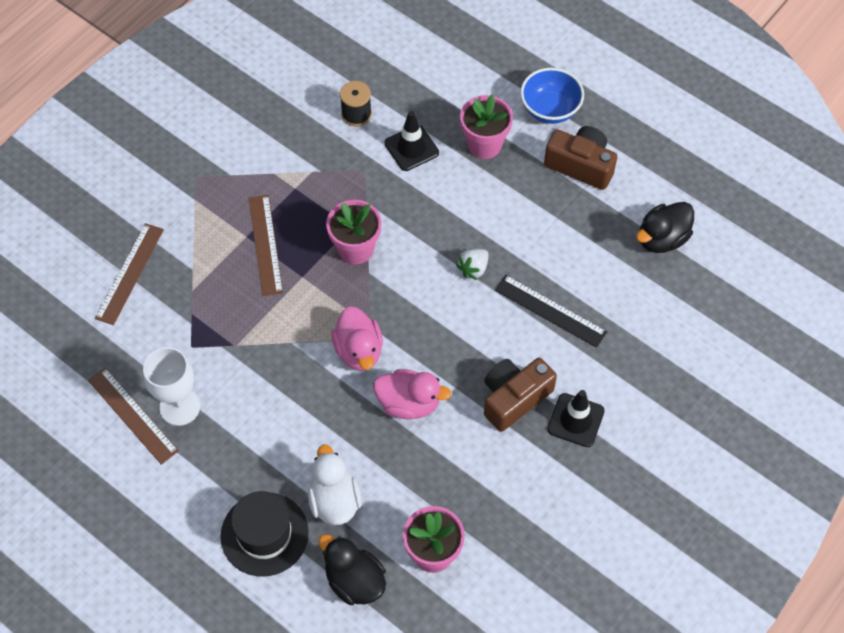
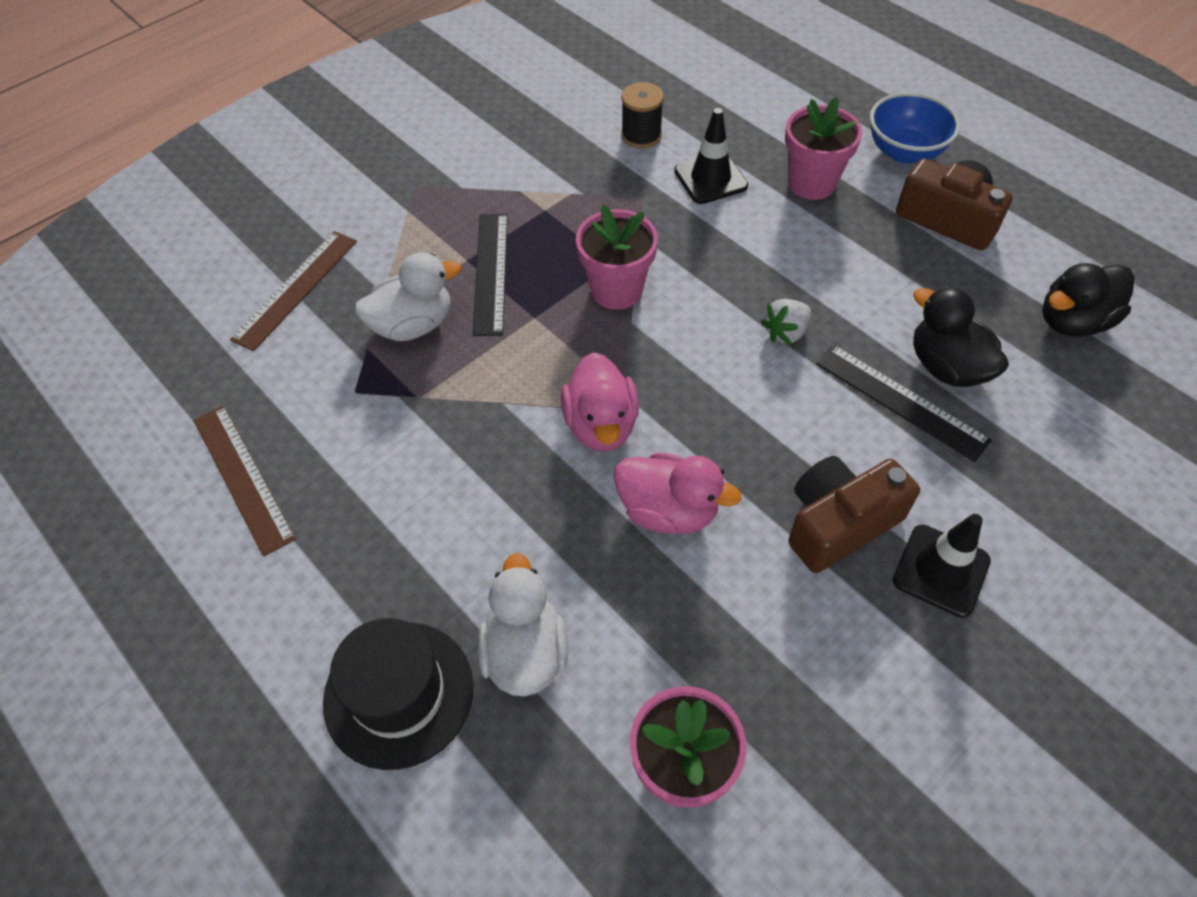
camera: 10 degrees right, 5 degrees down
(180, 407) = (315, 474): white goblet -> none
(219, 292) = (413, 325): none -> white duck
(265, 244) = (491, 272): brown ruler -> black ruler
(354, 581) = (536, 801): black duck -> black duck (946, 367)

